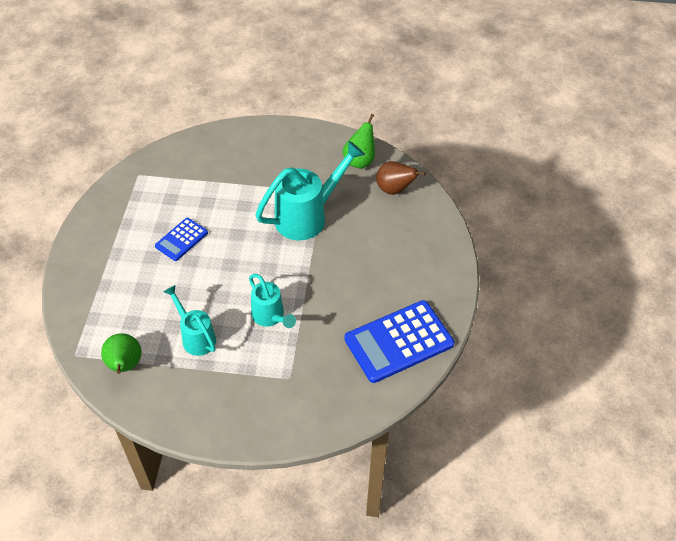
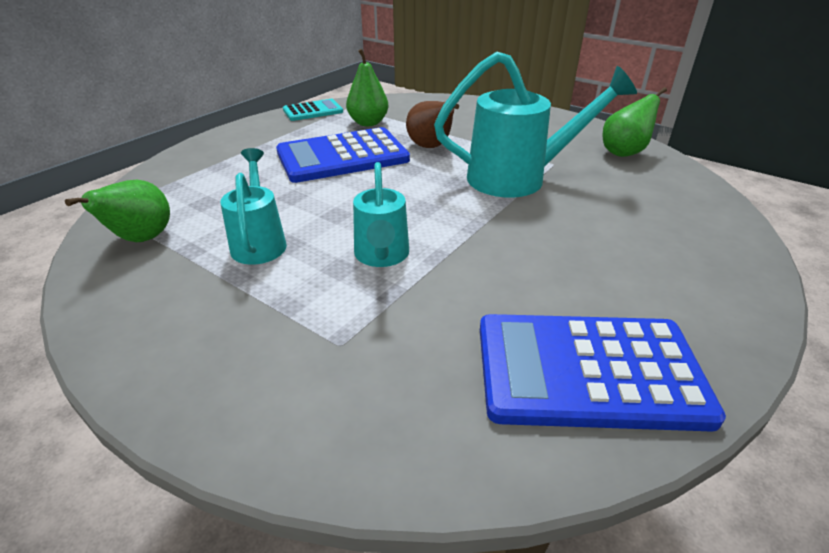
camera: 30 degrees right, 15 degrees down
(113, 192) = (313, 111): none -> turquoise calculator
(169, 192) = (368, 123): none -> green pear
(181, 239) = (342, 156): blue calculator -> blue calculator, size x1.85
(394, 190) = (666, 186): brown pear -> brown pear (430, 147)

